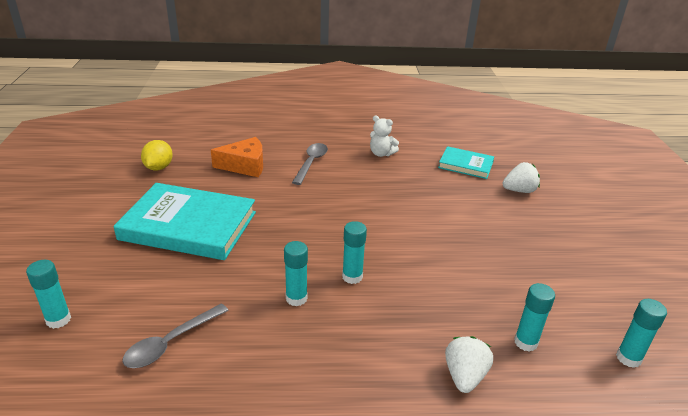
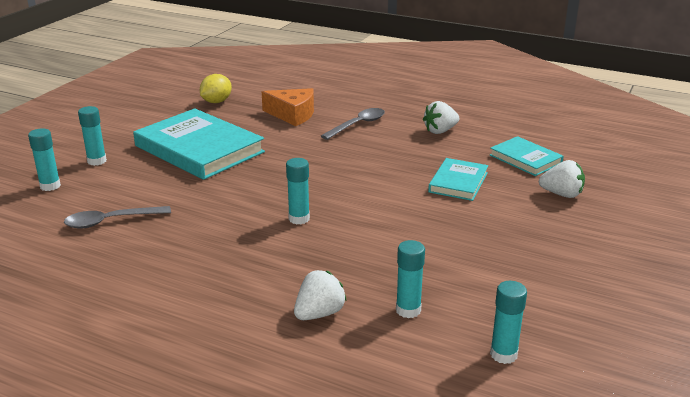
camera: 30 degrees right, 5 degrees down
(296, 298) = (234, 220): turquoise glue stick -> turquoise glue stick (97, 161)
(381, 154) = (440, 131): white teddy bear -> white strawberry
(440, 200) = (458, 182): none -> turquoise book

